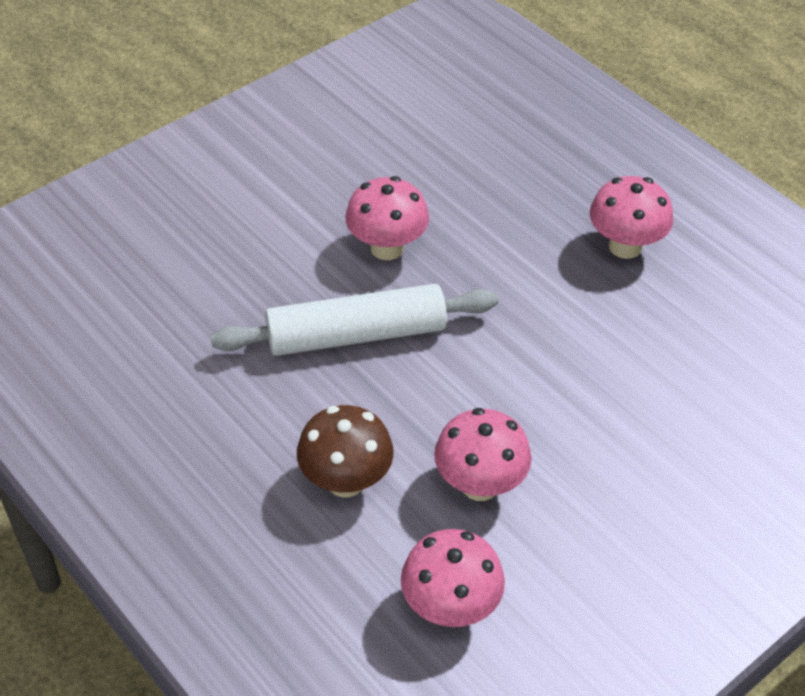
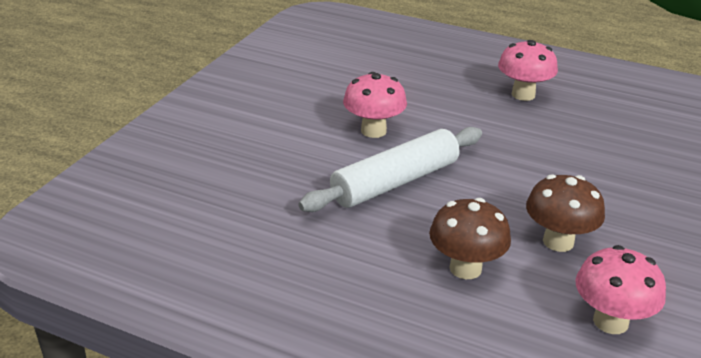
camera: 25 degrees left, 15 degrees down
(480, 485) = (558, 241): pink mushroom -> brown mushroom

